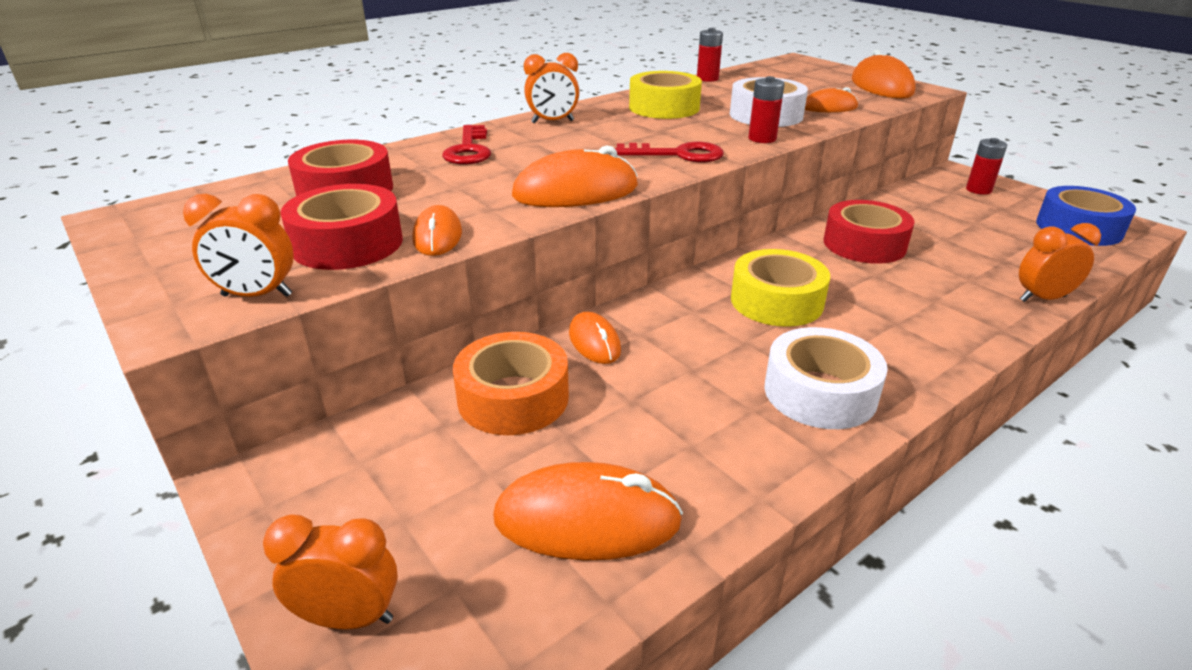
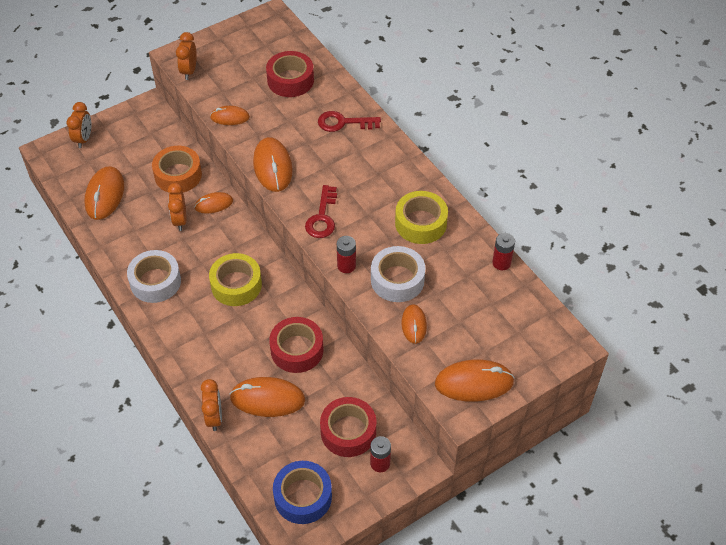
camera: 95 degrees right, 20 degrees up
(347, 243) = (229, 89): red tape -> red tape (348, 431)
(552, 122) = (393, 161): orange clock -> orange clock (180, 220)
(965, 259) = (267, 399): none -> orange mouse

